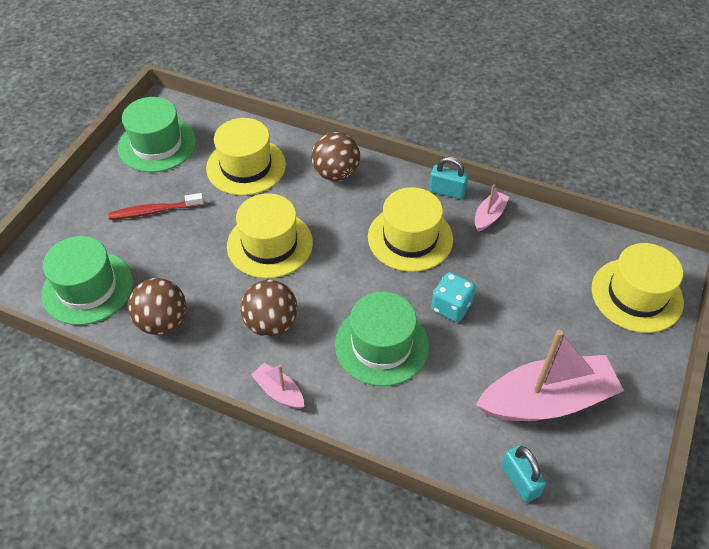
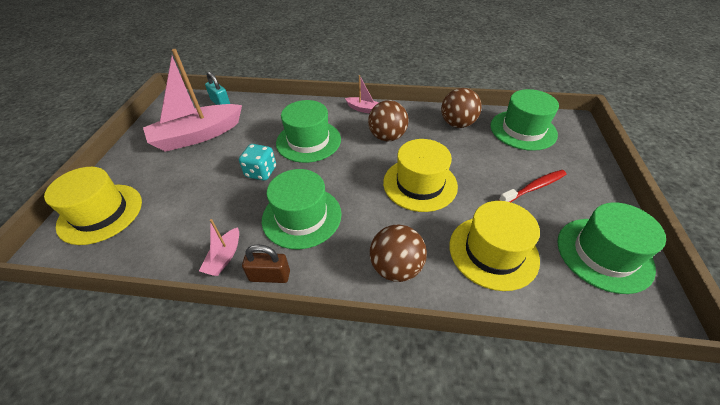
camera: 165 degrees right, 5 degrees down
(410, 238) = (302, 216): yellow hat -> green hat
(447, 191) = (270, 276): turquoise padlock -> brown padlock

